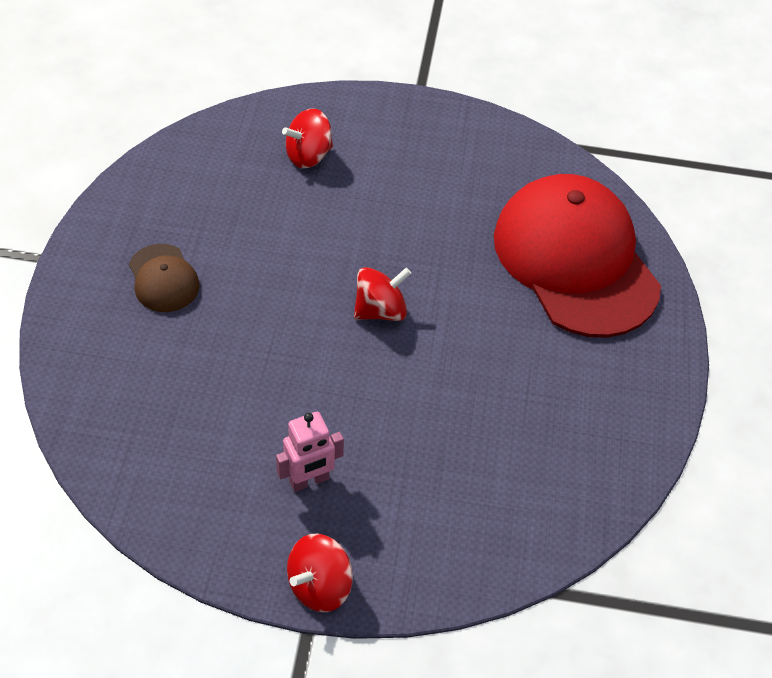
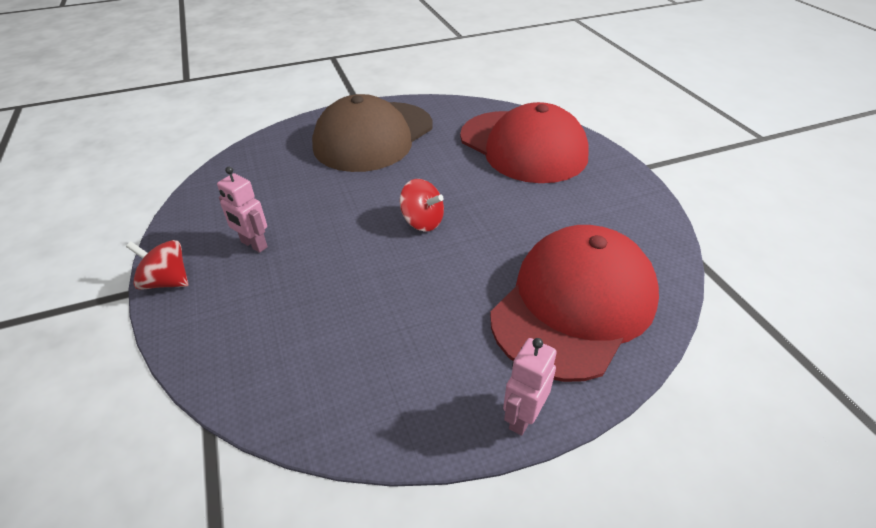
camera: 65 degrees right, 10 degrees down
(163, 278) = (373, 136): brown cap -> brown cap, size x2.31
(308, 155) = (523, 146): red spinning top -> red cap
(668, 360) = (522, 417): none -> pink robot

